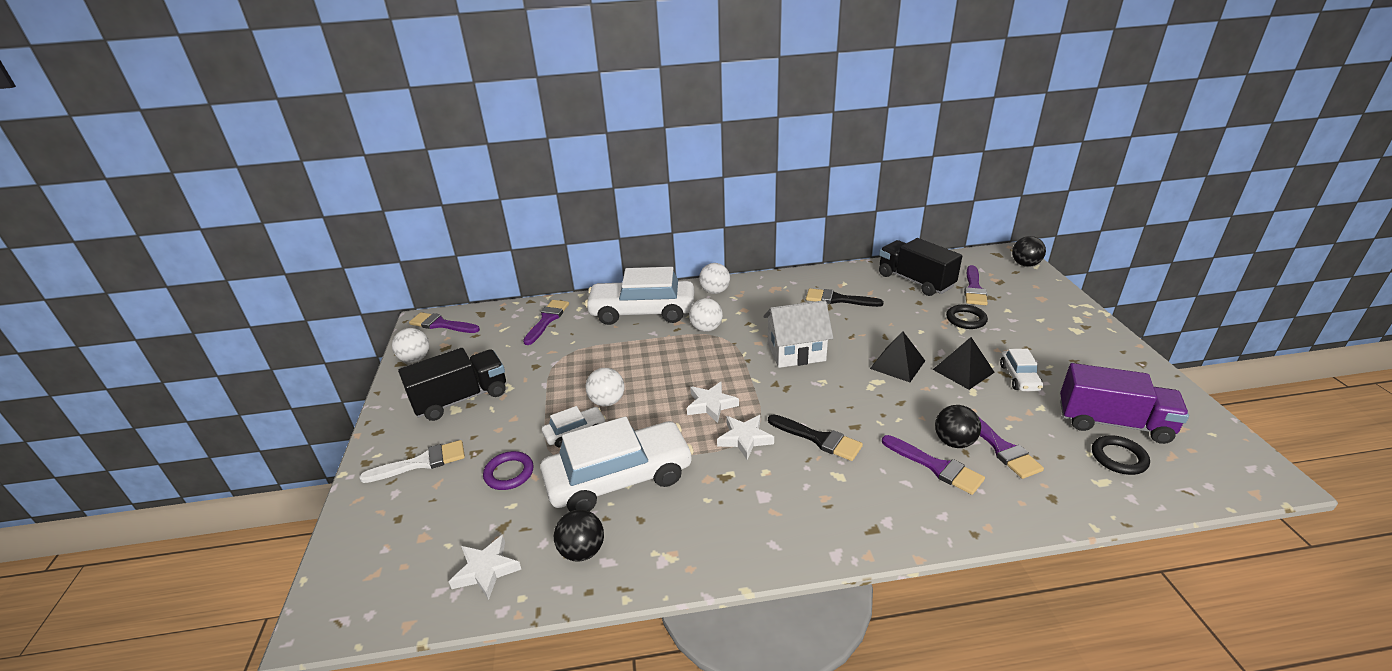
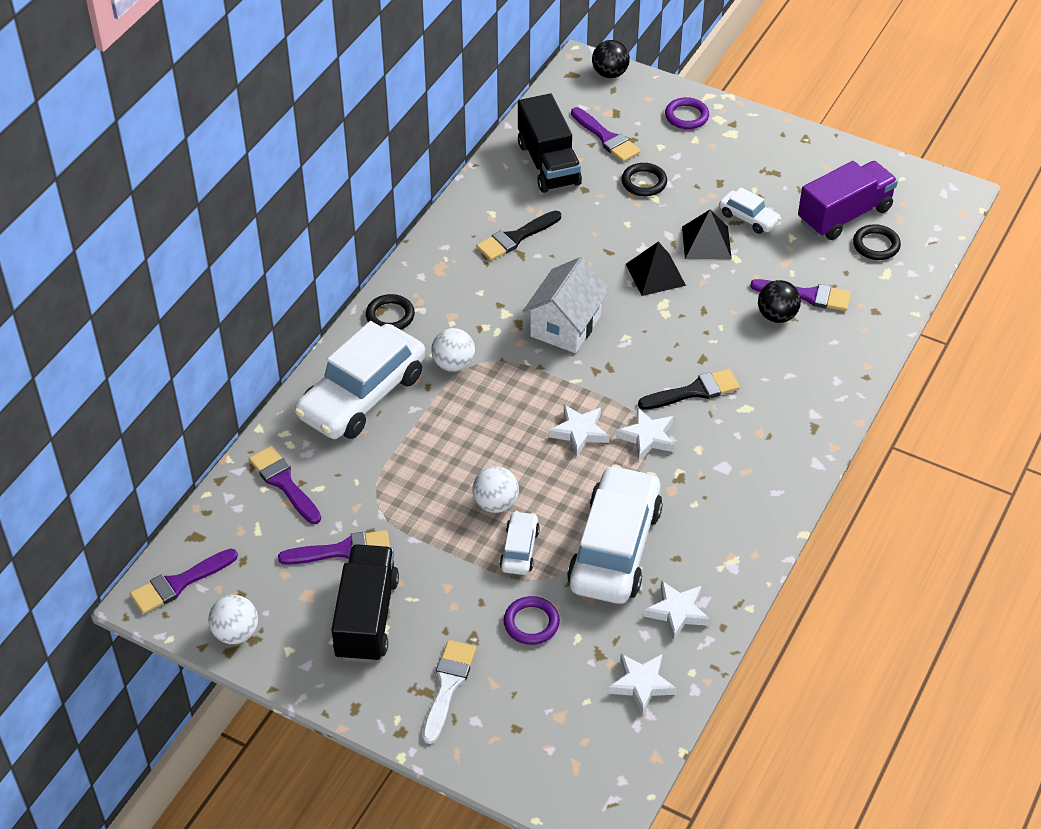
camera: 55 degrees left, 15 degrees up
(582, 551) = (677, 612): black ball -> white star
(715, 291) = (390, 316): white ball -> black ring
(915, 281) = (548, 164): black truck -> black truck turned 105 degrees counterclockwise
(936, 466) = (790, 346): purple brush -> purple brush (342, 550)
(1052, 306) = (686, 116): none -> purple ring

